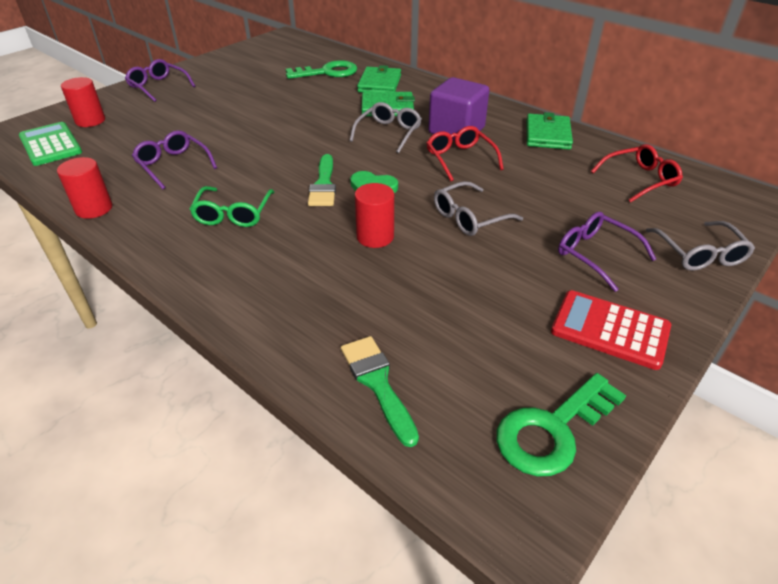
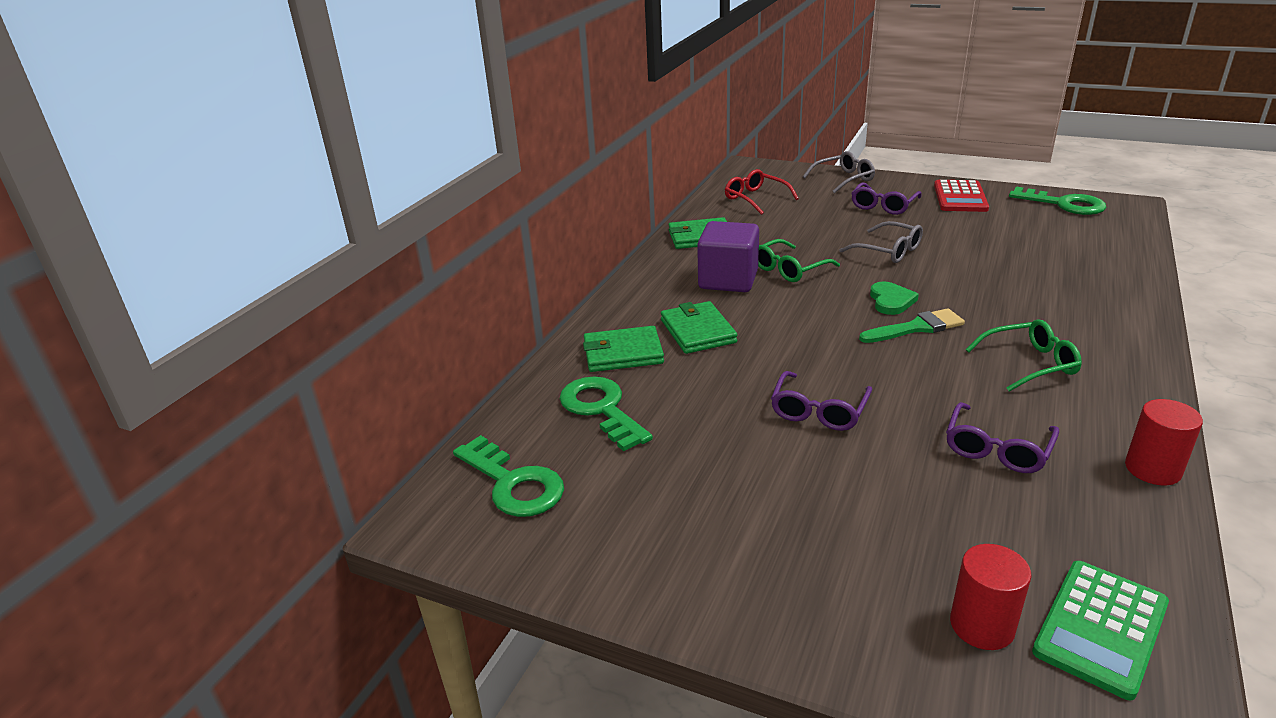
camera: 105 degrees left, 10 degrees down
(158, 86) = (777, 602): purple glasses -> purple glasses (818, 411)
(289, 51) = (513, 484): none -> green key
(375, 236) = (966, 283): red cylinder -> none
(377, 383) = (1111, 251): green brush -> none
(389, 133) = (766, 316): grey glasses -> none
(460, 158) = (789, 269): red glasses -> green glasses

